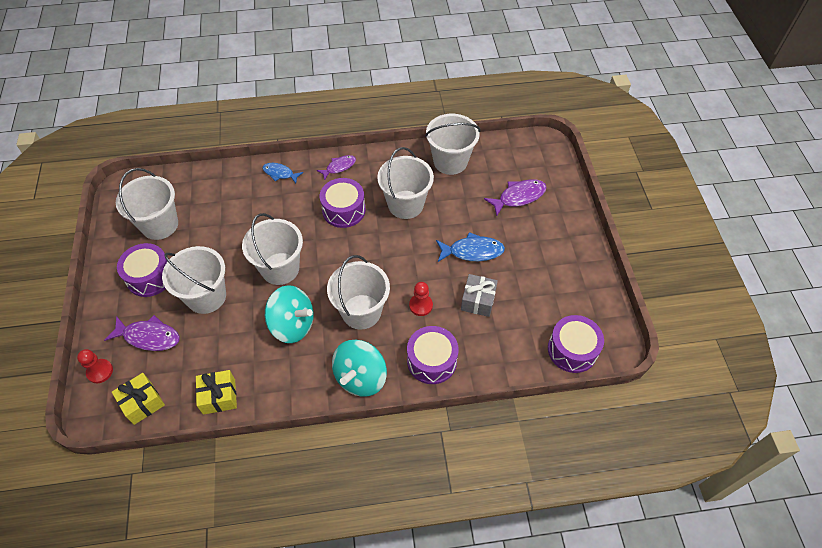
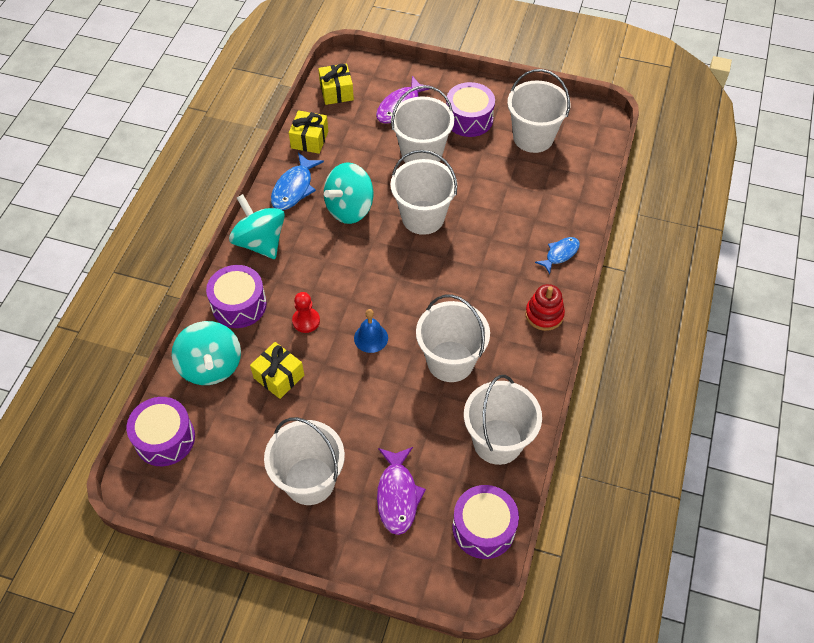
camera: 115 degrees right, 0 degrees up
(100, 371) = (384, 72): red pawn -> none
(339, 167) = (544, 314): purple fish -> red stacking toy
(344, 210) = (473, 297): purple drum -> purple drum (483, 528)
(361, 311) = (330, 267): white bucket -> white bucket (309, 481)
(412, 257) = (371, 338): none -> blue bell
(472, 251) = (345, 401): blue fish -> blue fish (294, 188)
(478, 301) = (279, 376): grey gift -> yellow gift
(497, 351) = (211, 366): none -> turquoise spinning top

